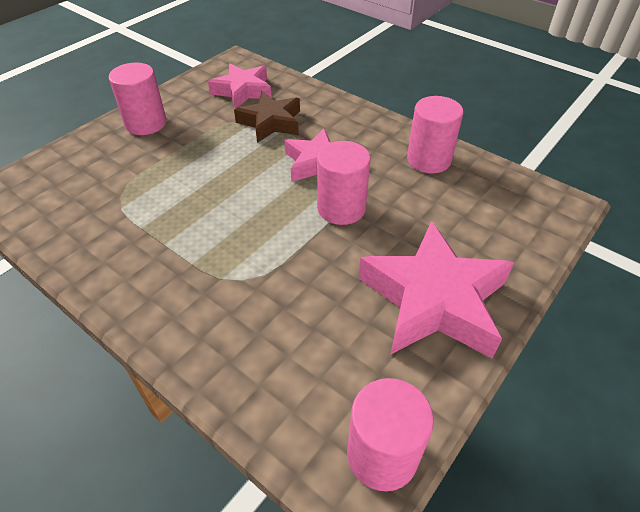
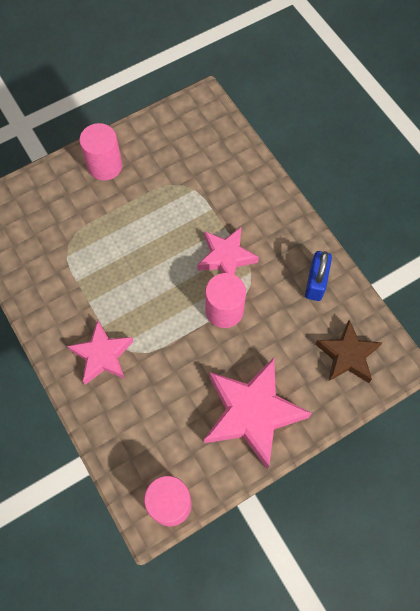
camera: 20 degrees right, 20 degrees up
(243, 91) = (196, 147): pink star -> pink star (102, 355)
(270, 122) = (205, 196): brown star -> brown star (347, 355)
(428, 160) = (316, 282): pink cylinder -> blue padlock

